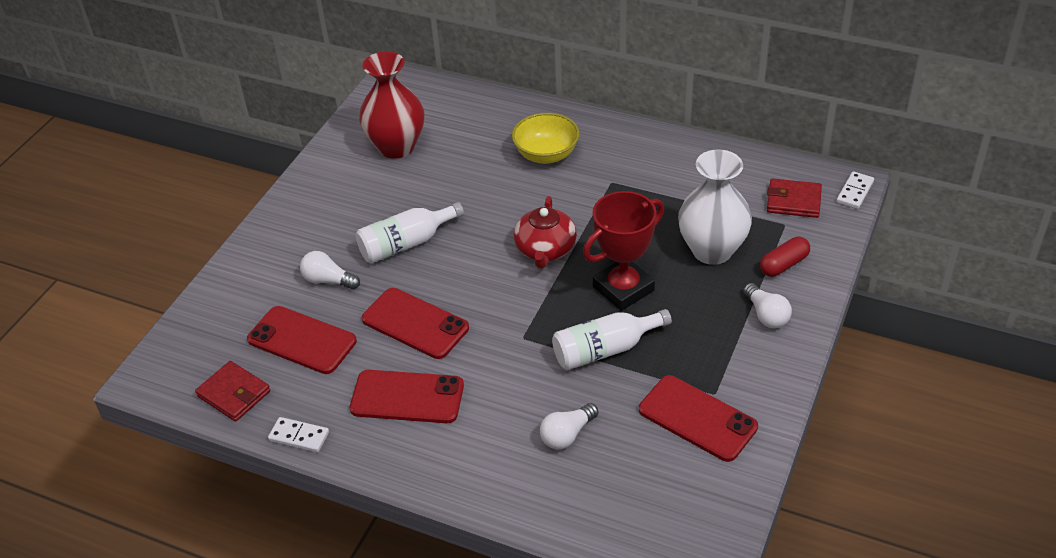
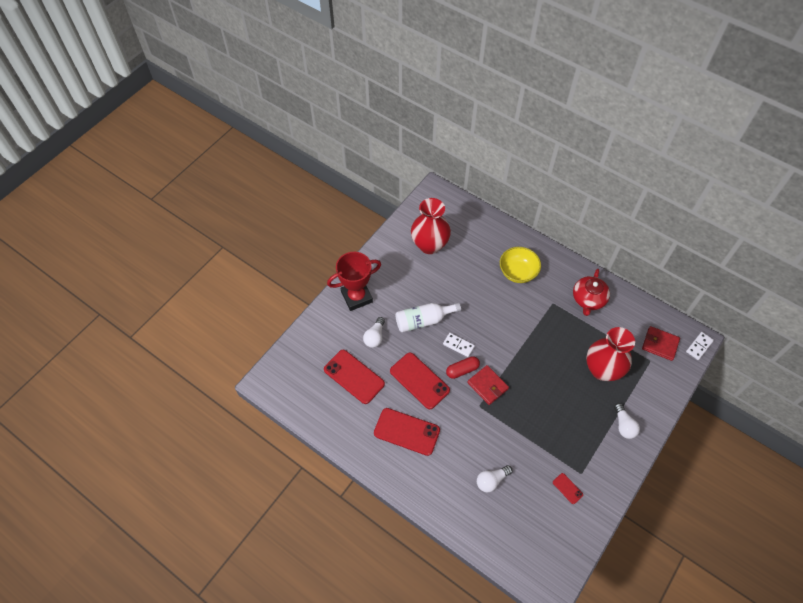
camera: 10 degrees right, 15 degrees up
(234, 394) = (311, 405): red wallet -> red wallet (487, 386)
(299, 436) = (343, 443): white domino -> white domino (458, 345)
(328, 280) = (375, 337): white light bulb -> white light bulb turned 105 degrees counterclockwise
(545, 249) = (504, 345): red teapot -> red teapot (588, 299)
(605, 350) = (524, 426): white bottle -> none
(623, 289) = (544, 385): red trophy -> red trophy (356, 297)
(697, 418) = (567, 488): red phone -> red phone, size x0.46
(712, 250) = (602, 370): white vase -> red vase
(783, 264) = (642, 391): red capsule -> red capsule (462, 370)

